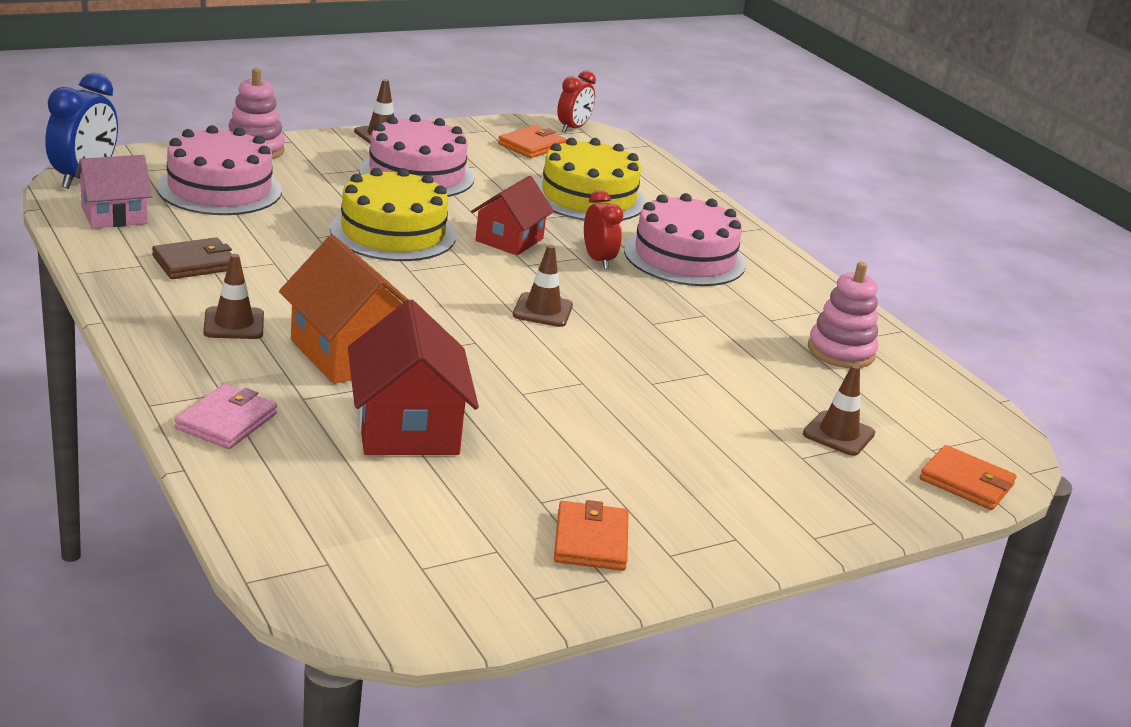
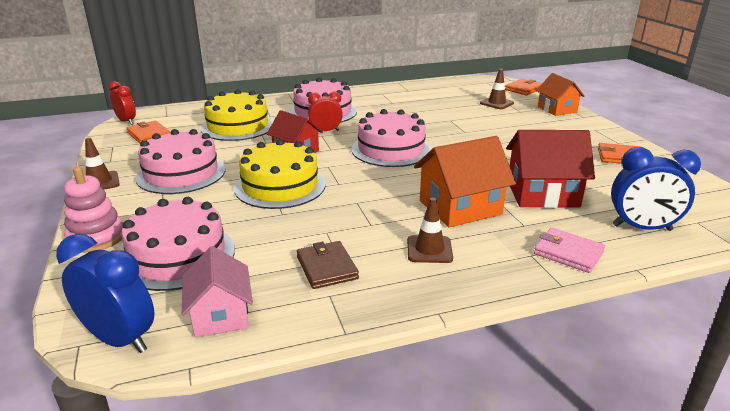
camera: 75 degrees left, 0 degrees up
(302, 500) = (642, 228): none -> blue clock
(542, 310) = (391, 149): brown traffic cone -> pink cake
(841, 351) = (421, 94): pink stacking toy -> none
(844, 508) = (557, 109): none -> orange house

